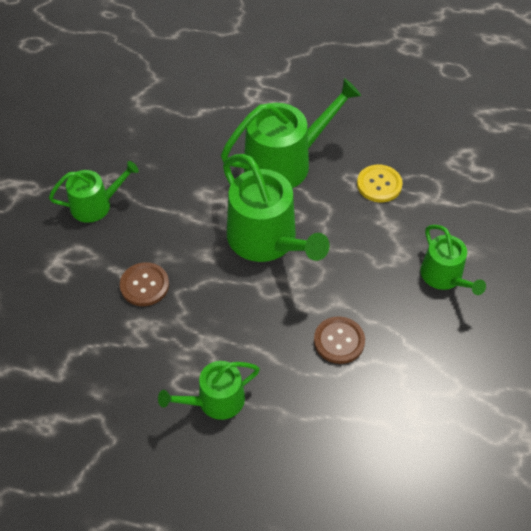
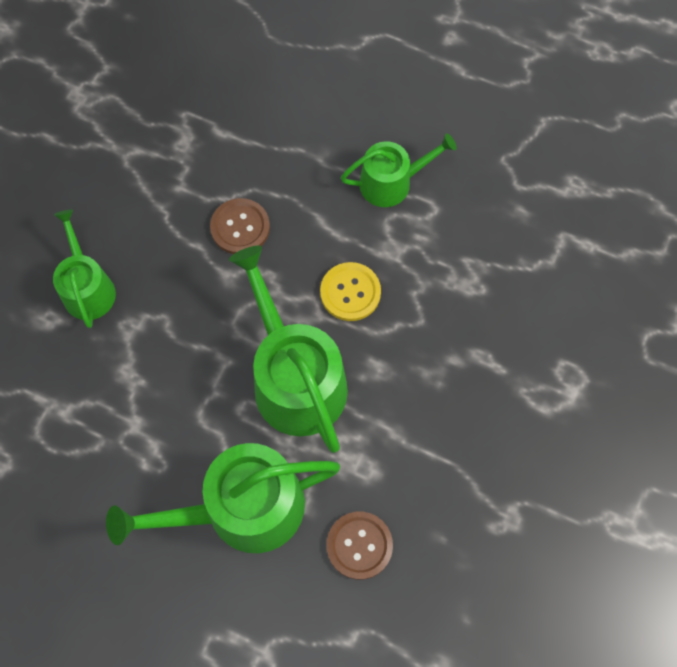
camera: 170 degrees left, 15 degrees up
(96, 205) = (521, 476): green watering can -> none
(144, 285) = (460, 337): brown button -> brown button (359, 545)
(379, 184) = (119, 444): yellow button -> yellow button (350, 292)

